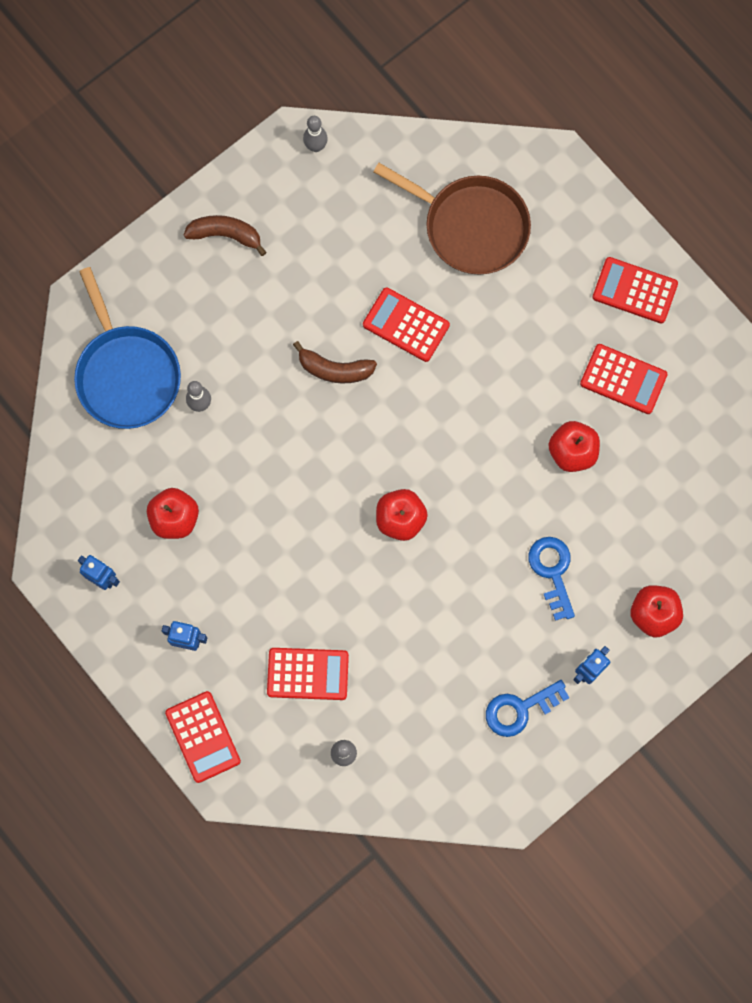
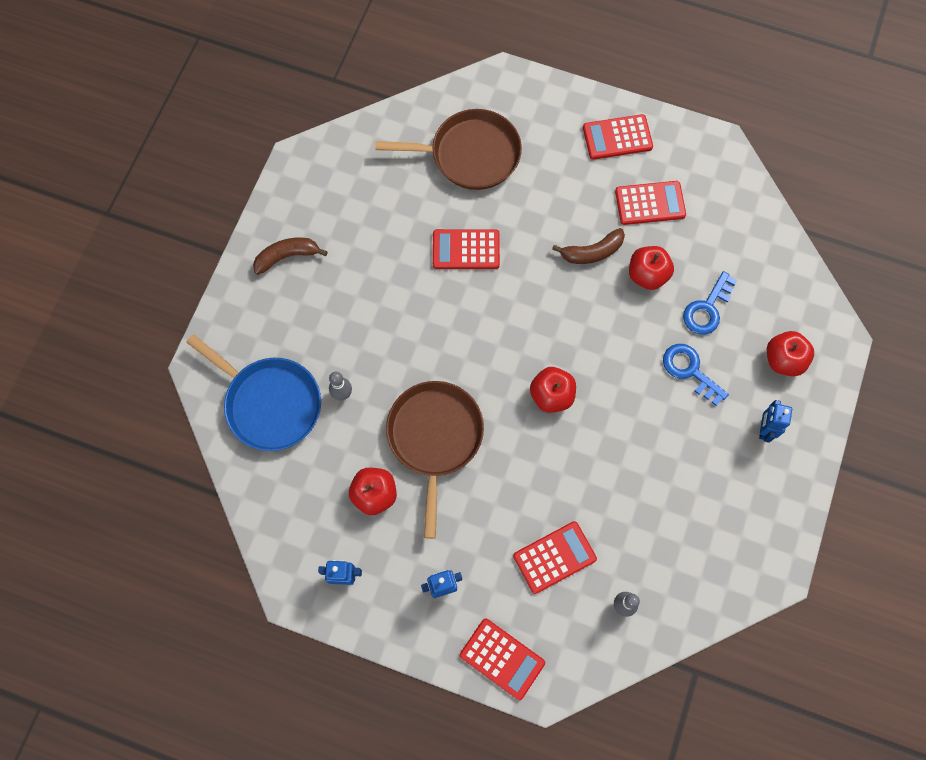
camera: 30 degrees left, 5 degrees down
(263, 496) = (435, 437): none -> brown pan
(316, 146) = (319, 157): grey bowling pin -> none
(334, 369) = (432, 311): brown banana -> brown banana (592, 252)
(520, 709) = (733, 489): blue key -> blue key (707, 308)

